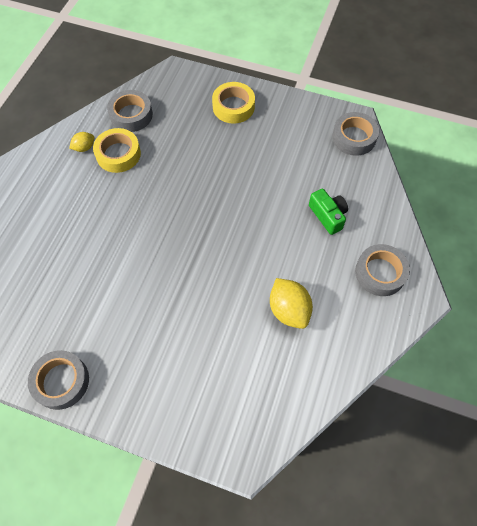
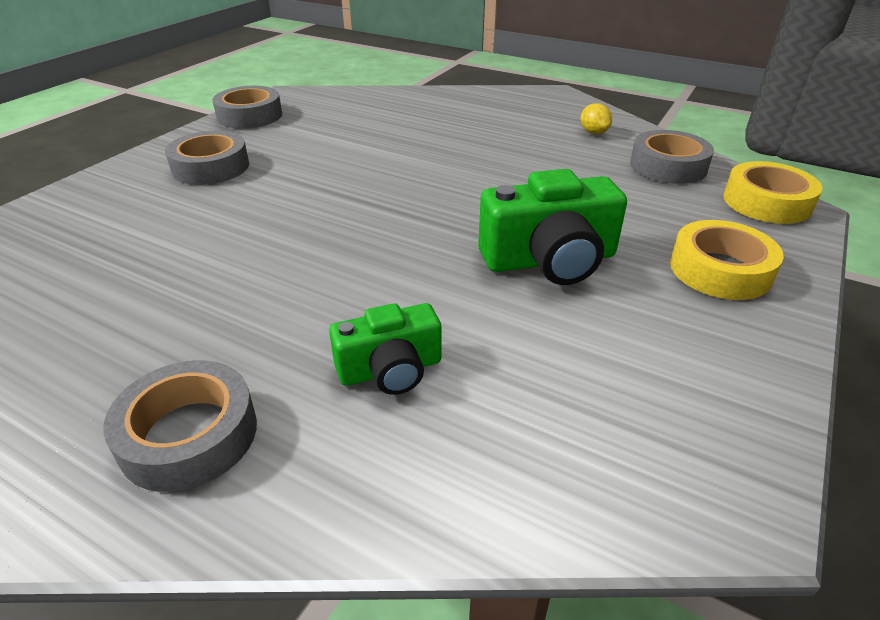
camera: 100 degrees right, 25 degrees down
(118, 154) = (581, 154): yellow tape -> yellow tape (766, 202)
(239, 167) = (550, 260): none -> green camera
(289, 310) = (206, 280): yellow lemon -> none
(354, 138) = (653, 480): grey tape -> grey tape (211, 167)

